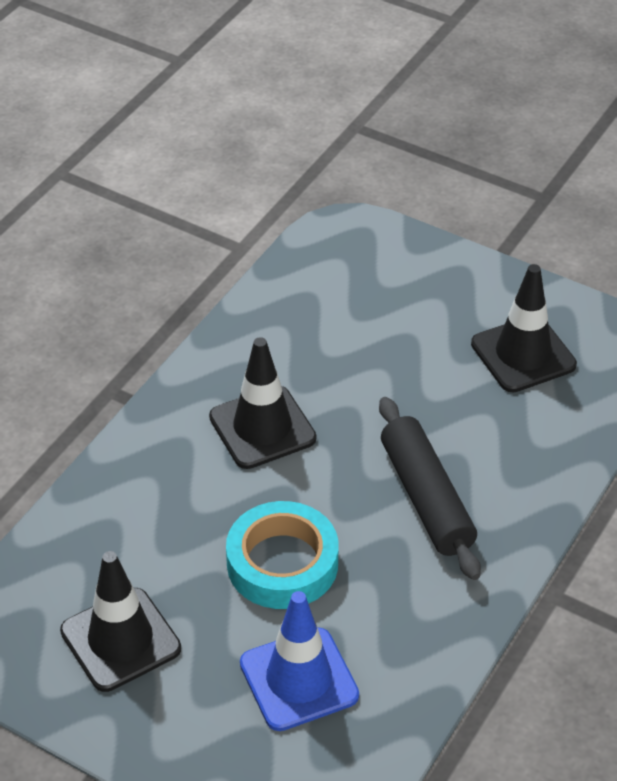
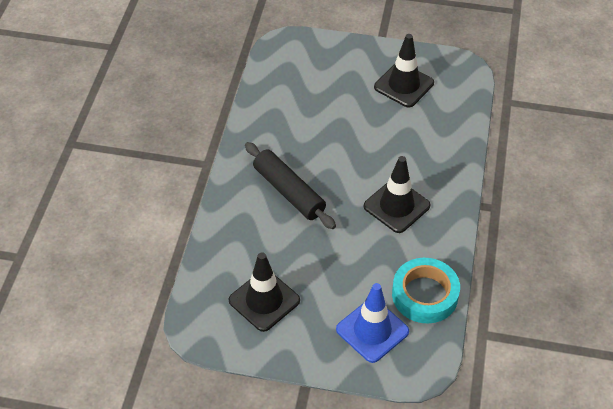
camera: 160 degrees right, 5 degrees up
(282, 563) = (347, 138): turquoise tape -> turquoise tape (425, 295)
(299, 679) = (314, 91): blue traffic cone -> blue traffic cone (372, 330)

